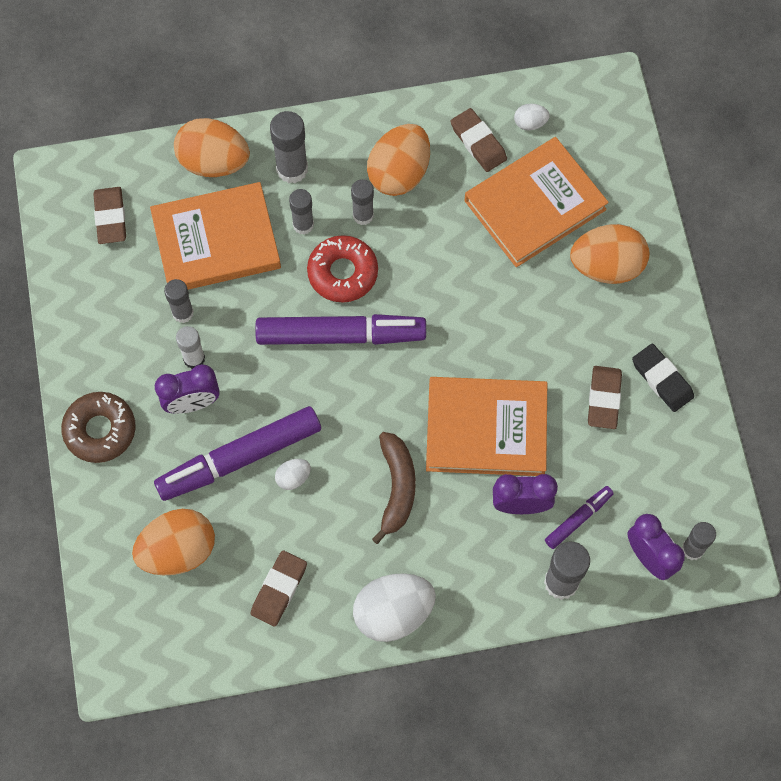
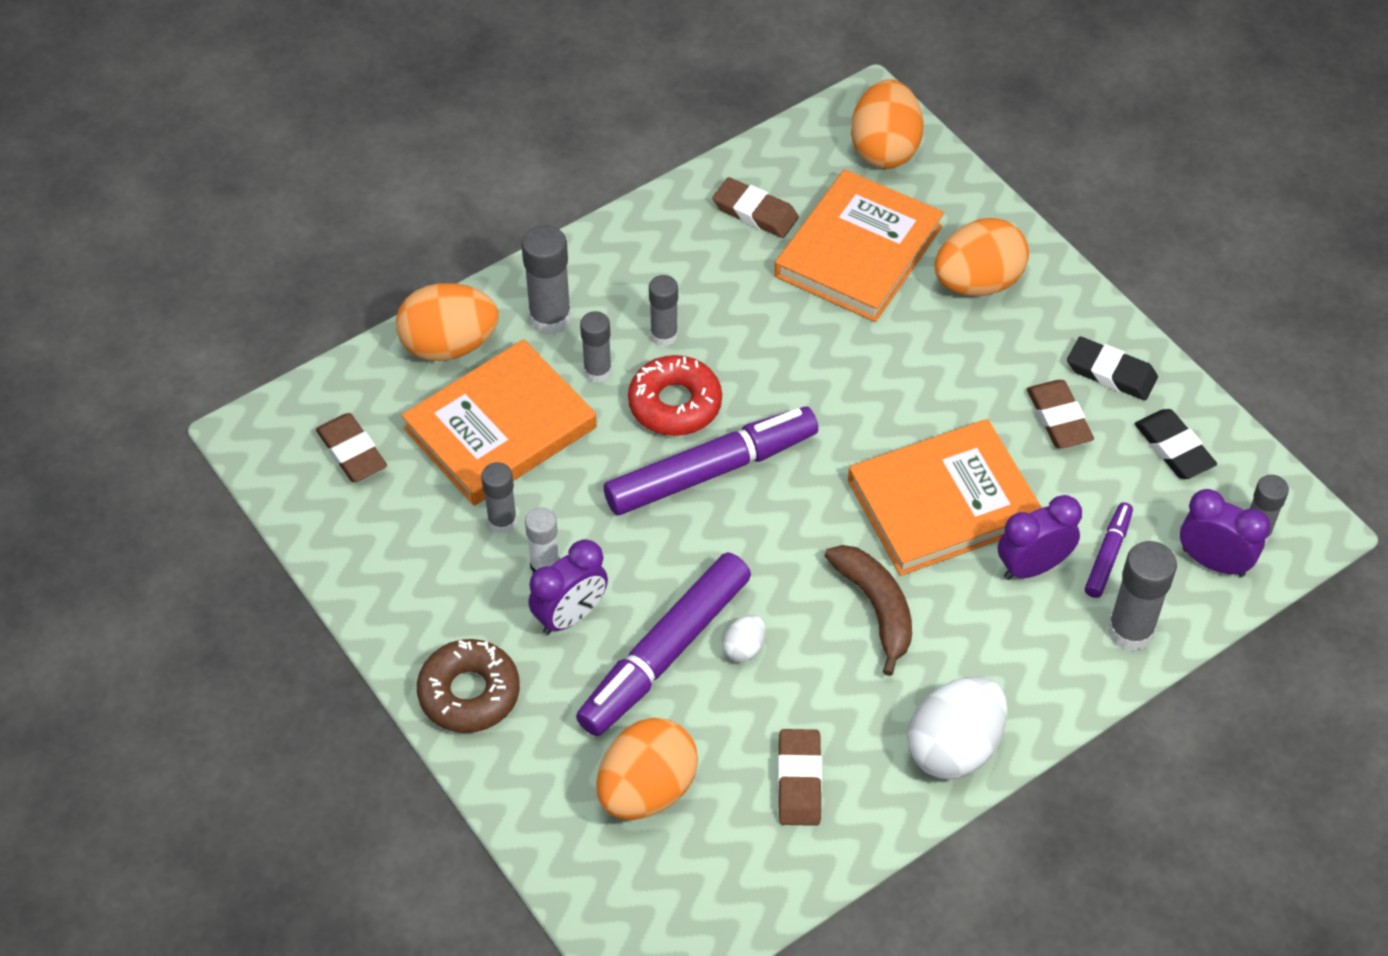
camera: 25 degrees left, 15 degrees down
(399, 173) = (681, 276): orange egg -> orange egg (884, 149)
(530, 123) = (803, 172): white egg -> none
(673, 458) = (1173, 448): none -> black eraser

